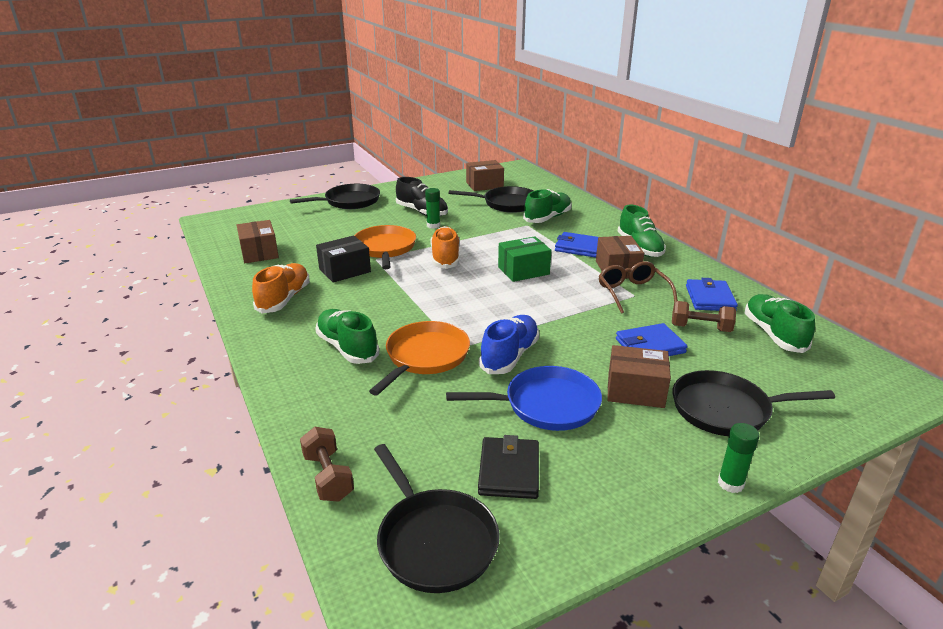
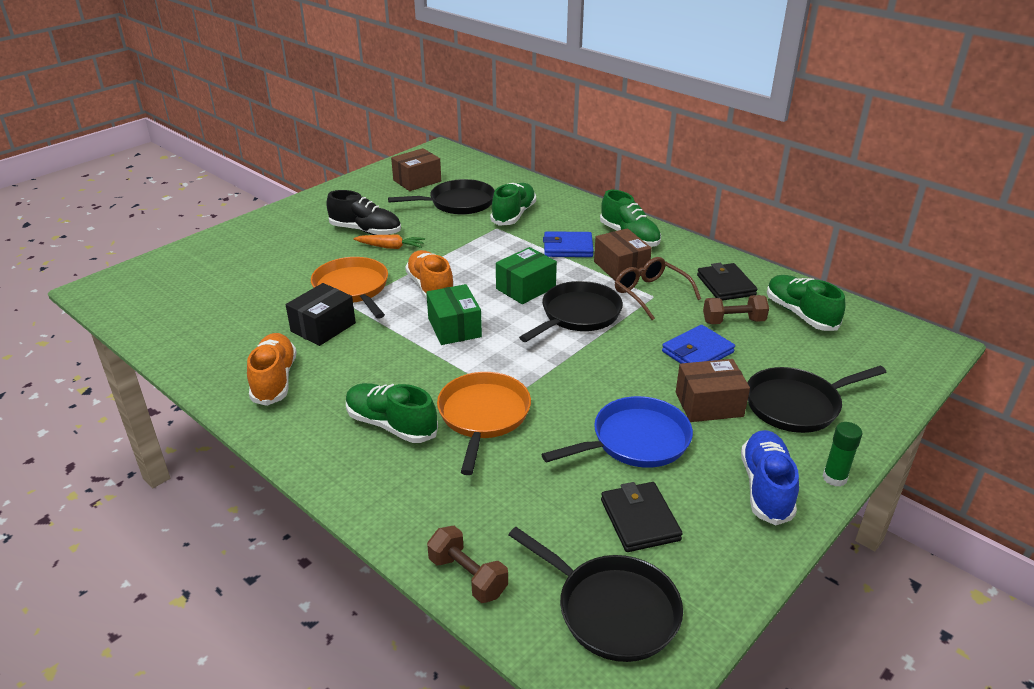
camera: 20 degrees left, 5 degrees up
(259, 253) = (198, 323): brown box -> none
(349, 201) = (265, 230): black pan -> black pan (578, 315)
(433, 225) = (390, 247): green glue stick -> orange carrot
(445, 288) = (454, 327): none -> green box
(509, 356) = (569, 394): blue shoe -> blue shoe (766, 488)
(710, 298) = (726, 285): blue wallet -> black wallet

